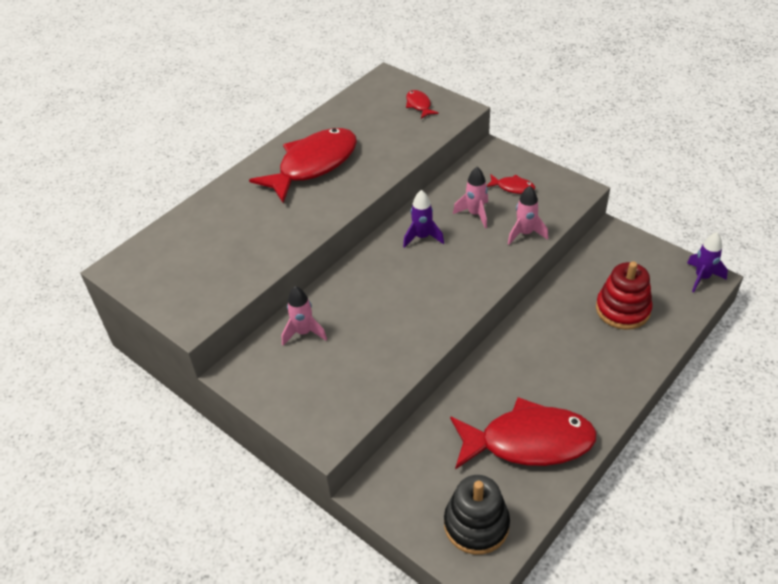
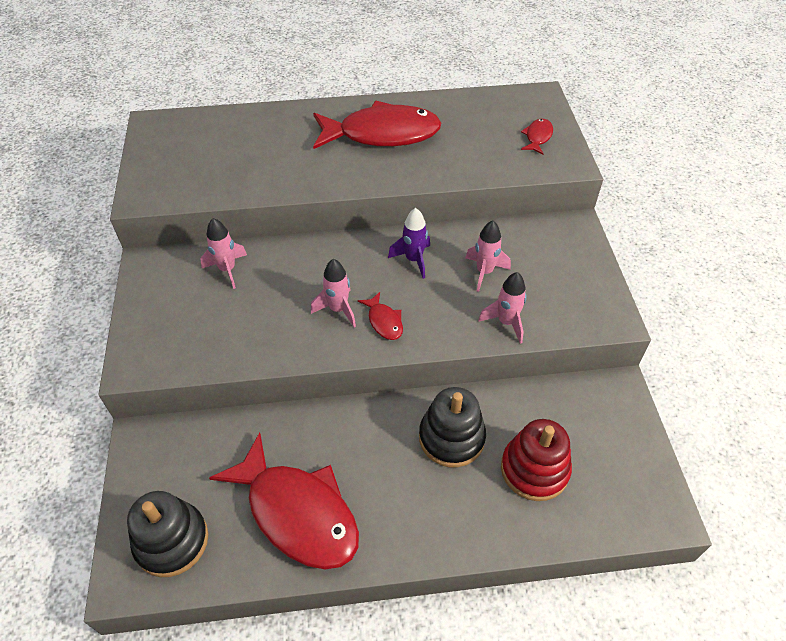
camera: 40 degrees right, 5 degrees up
(416, 300) = (338, 309): none -> pink rocket
(513, 187) = (551, 272): red fish -> red fish (384, 321)
(559, 329) = (451, 438): none -> black stacking toy
(702, 278) = (660, 507): purple rocket -> none

